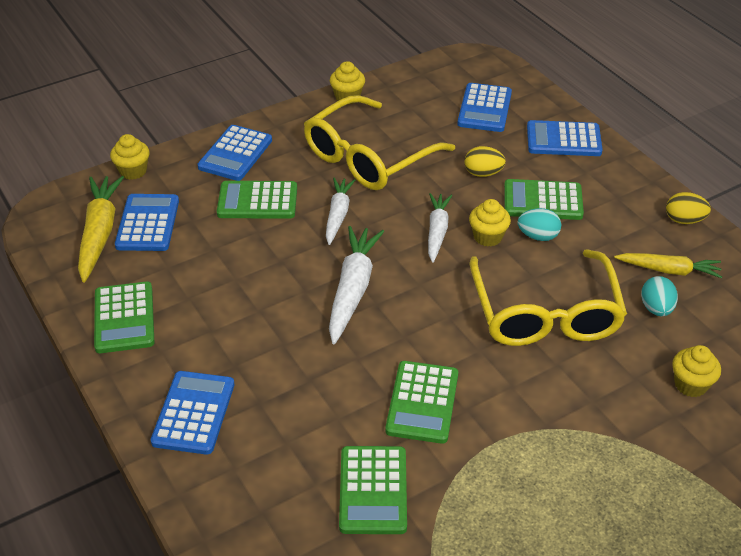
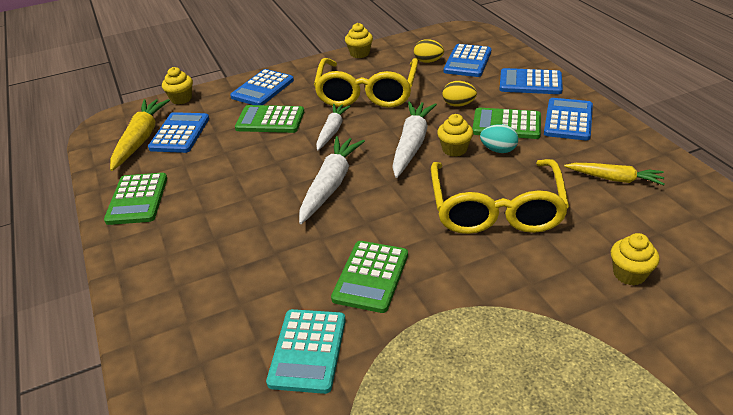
camera: 10 degrees right, 5 degrees down
(194, 413) = (168, 275): blue calculator -> blue calculator (568, 120)
(369, 157) = (367, 92): yellow glasses -> yellow glasses turned 45 degrees counterclockwise
(373, 490) = (308, 351): green calculator -> turquoise calculator
(437, 231) = (412, 144): white carrot -> white carrot, size x1.52
(656, 308) = (600, 209): turquoise egg -> none
(684, 220) = (631, 141): yellow egg -> yellow egg (428, 61)

